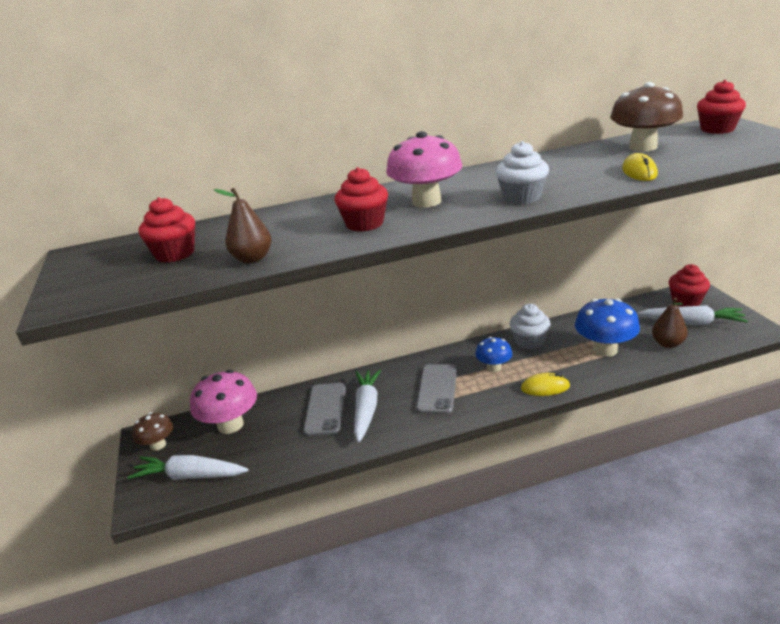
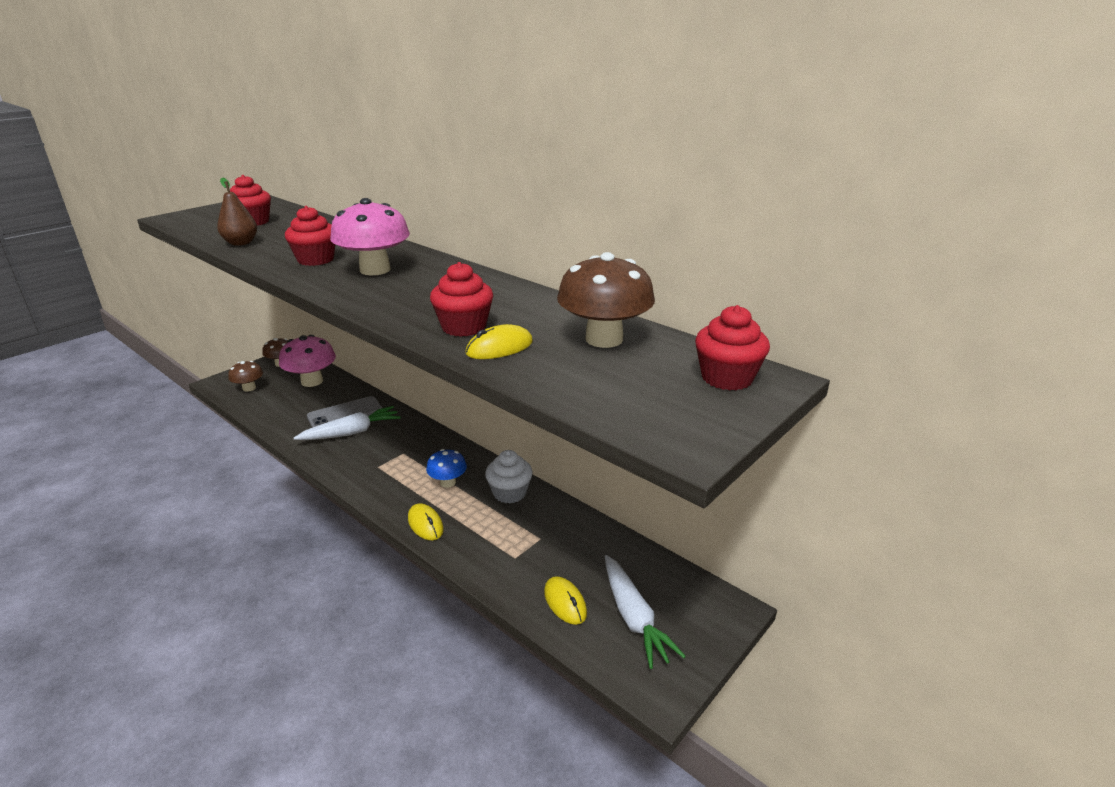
camera: 55 degrees right, 0 degrees up
(190, 476) = (249, 388): white carrot -> brown mushroom
(437, 389) = (396, 459): grey phone -> none
(522, 197) = (395, 304): white cupcake -> none
(605, 349) = (522, 551): blue mushroom -> none
(668, 344) = (565, 602): brown pear -> yellow mouse
(686, 301) = (691, 603): red cupcake -> red cupcake (464, 327)

